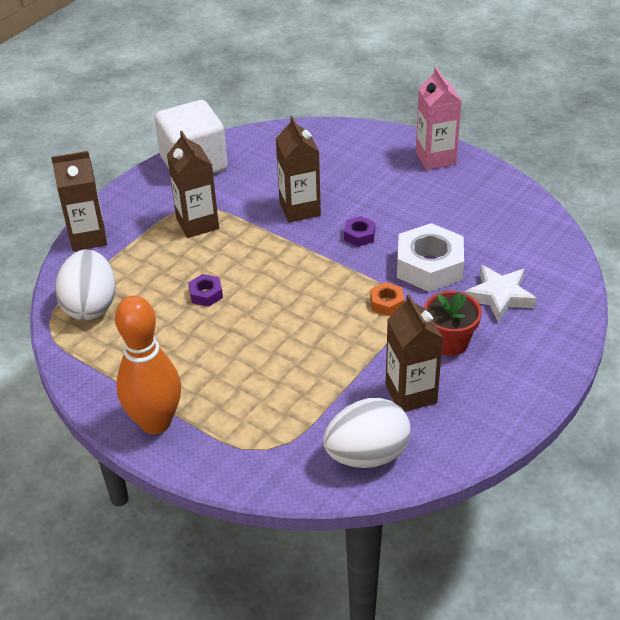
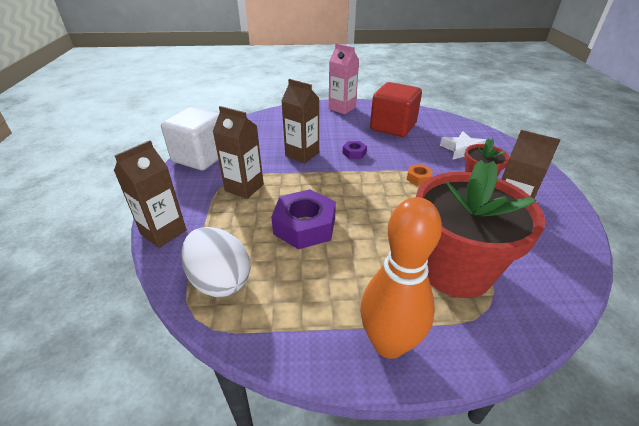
camera: 40 degrees left, 5 degrees down
(206, 294) = (304, 226): purple nut -> purple nut, size x2.11
(283, 407) = (455, 270): none -> red flower pot
(367, 455) = (545, 268): white egg -> none
(429, 266) = (411, 152): white nut -> none
(461, 219) = (393, 127): none -> red cube

